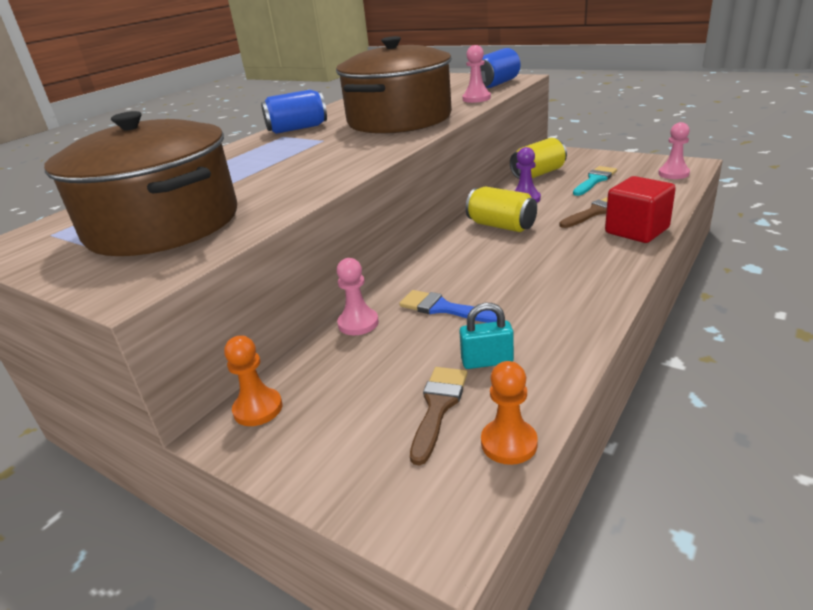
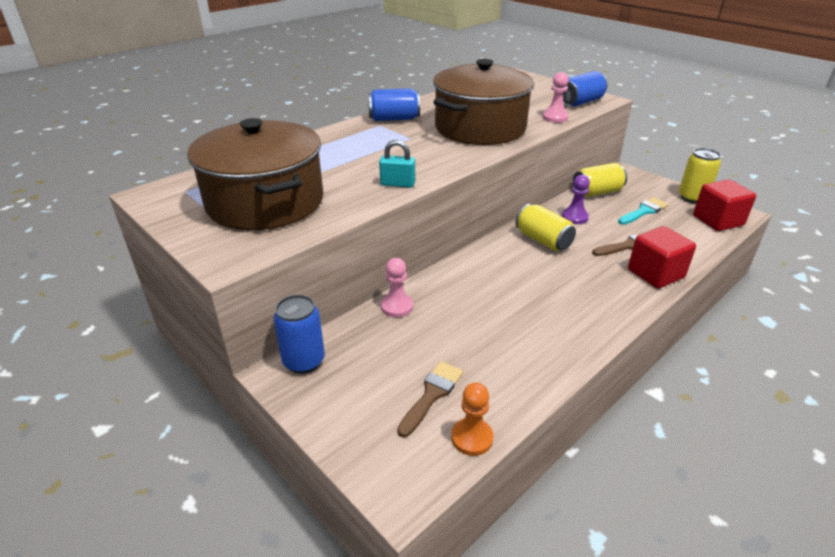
camera: 10 degrees right, 5 degrees up
(258, 409) = (304, 361): orange pawn -> blue can
(443, 308) = (466, 310): blue brush -> none
(487, 361) = (482, 366): turquoise padlock -> turquoise padlock (397, 184)
(637, 160) = (692, 198): none -> yellow can
(673, 174) = (717, 221): pink pawn -> red cube

